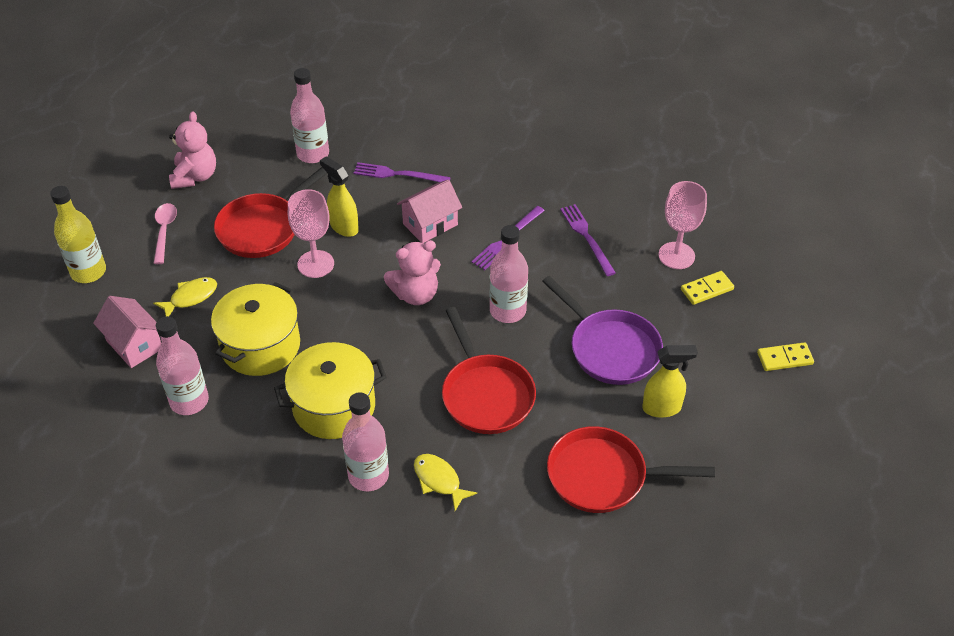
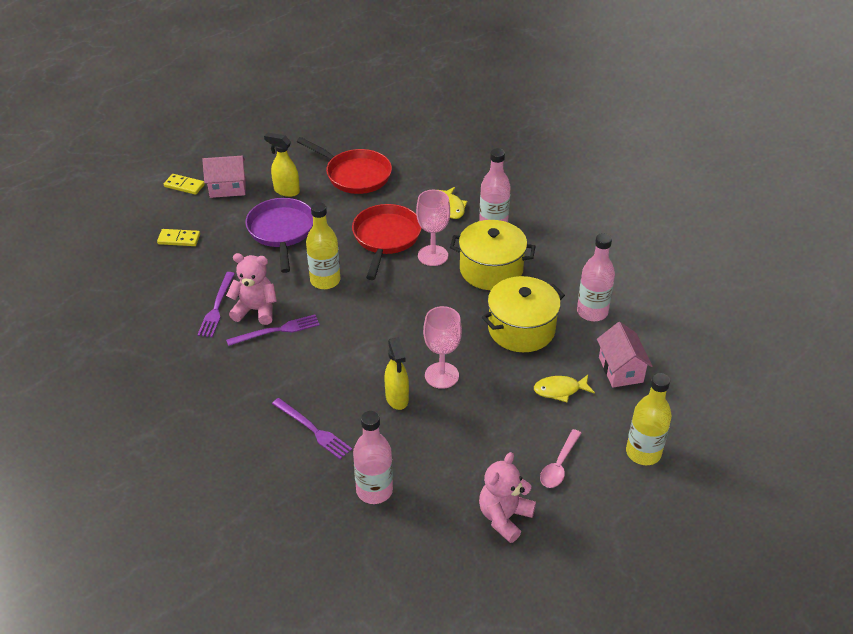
camera: 150 degrees left, 5 degrees down
(263, 228) = (467, 428): red pan -> none
(416, 294) = (380, 319): pink teddy bear -> pink teddy bear (256, 310)
(430, 224) = (324, 369): pink house -> pink house (227, 188)
(507, 311) = (325, 280): pink bottle -> yellow bottle
(676, 255) = (170, 268): pink goblet -> pink goblet (433, 255)

